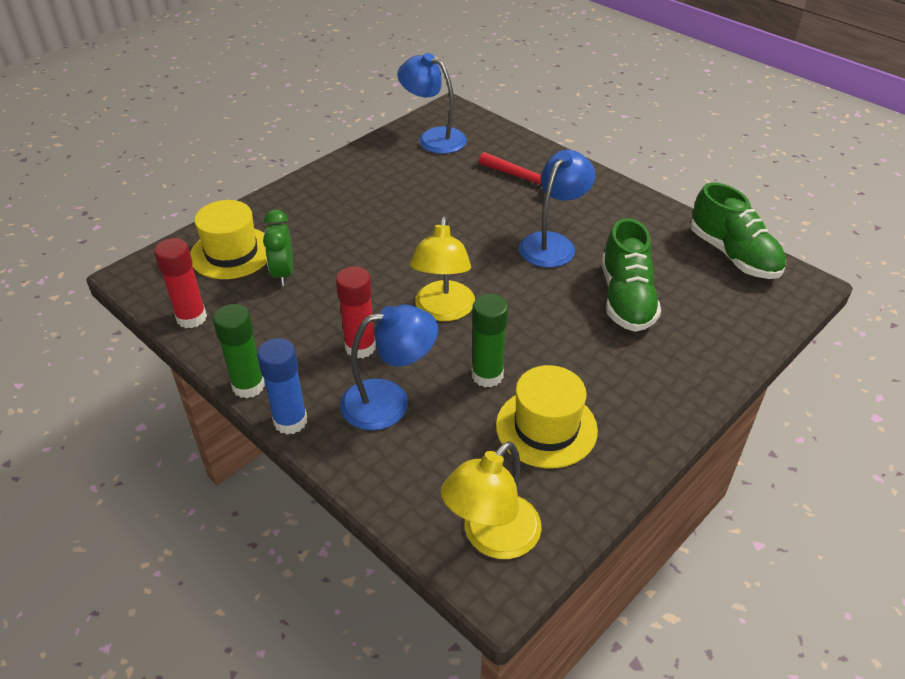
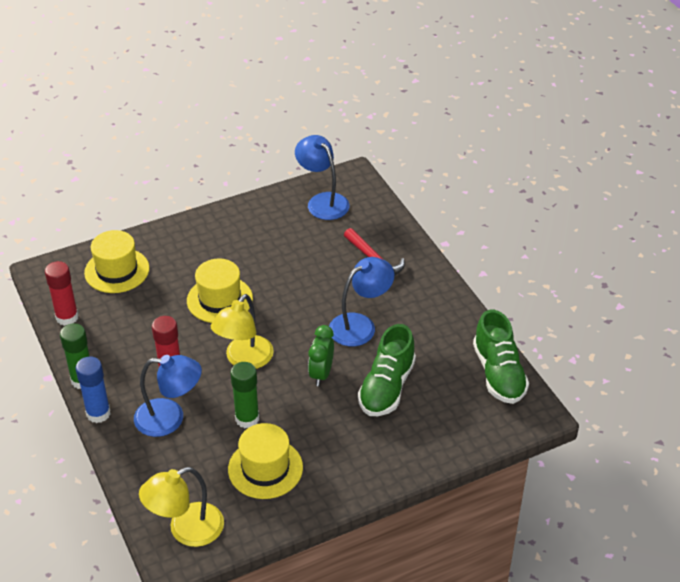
camera: 20 degrees right, 0 degrees up
(283, 273) = (145, 298): green clock -> green clock (321, 374)
(375, 255) = (219, 299): none -> yellow hat

